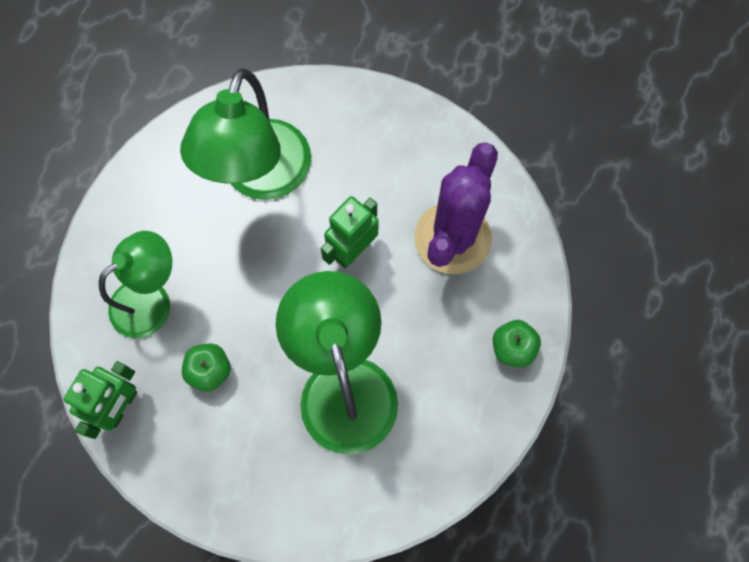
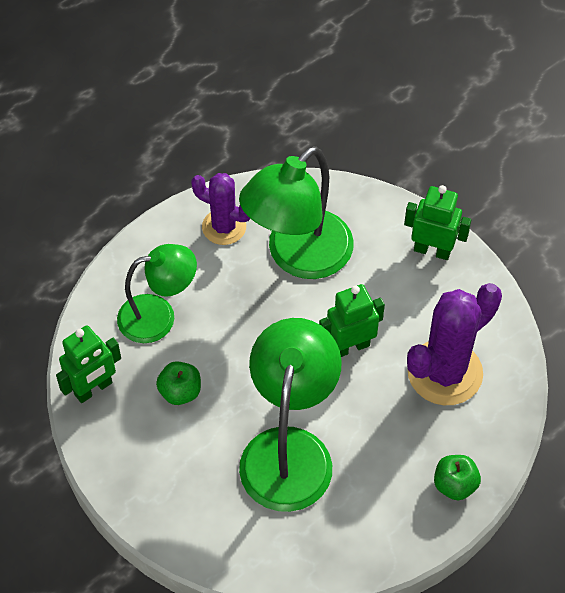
camera: 25 degrees right, 15 degrees down
(173, 177) = (224, 227): none -> purple cactus
(384, 118) = (432, 250): none -> green robot

